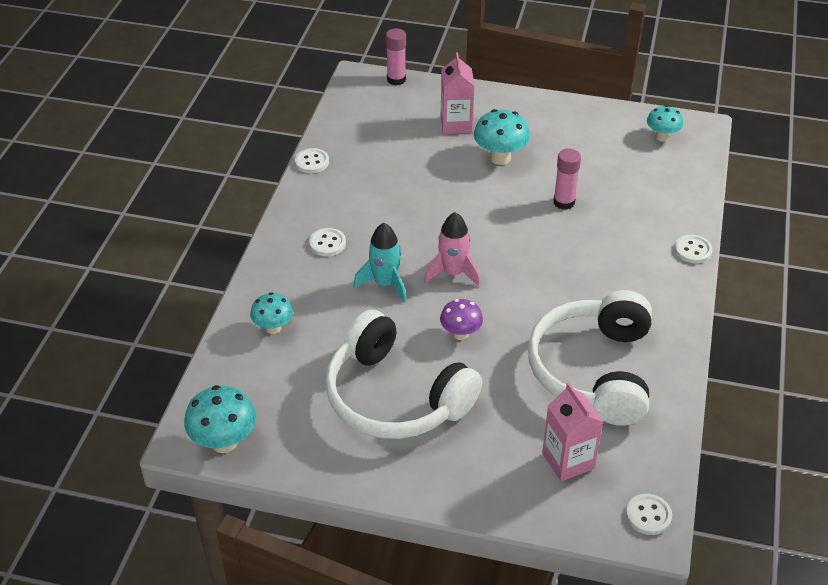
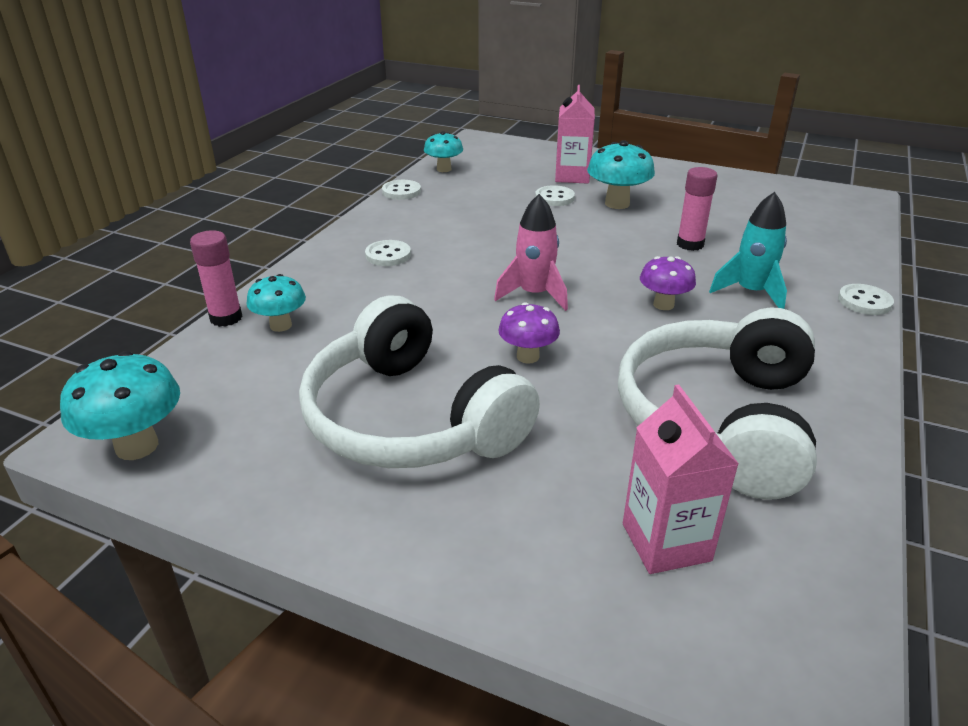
camera: 10 degrees right, 10 degrees down
(385, 283) = (443, 296): turquoise rocket -> turquoise rocket (750, 292)
(396, 79) = (516, 143): pink glue stick -> pink glue stick (226, 318)
(549, 271) = (663, 305): none -> purple mushroom
(648, 515) = (815, 661): white button -> white button (554, 198)
(662, 137) = (815, 202): turquoise mushroom -> turquoise mushroom (444, 169)

